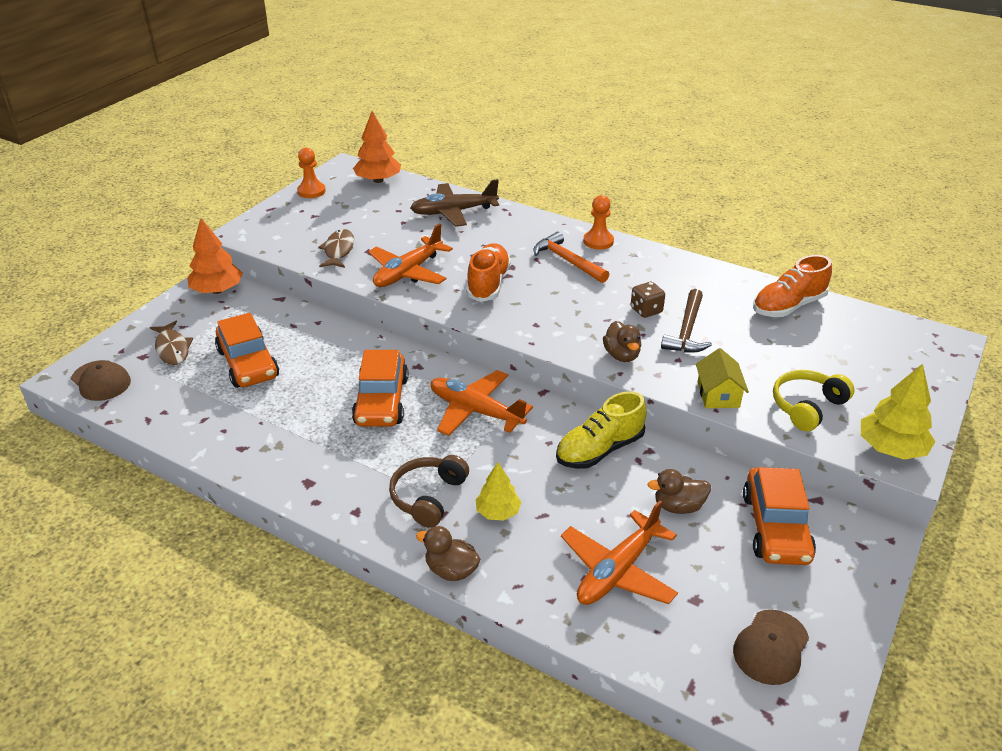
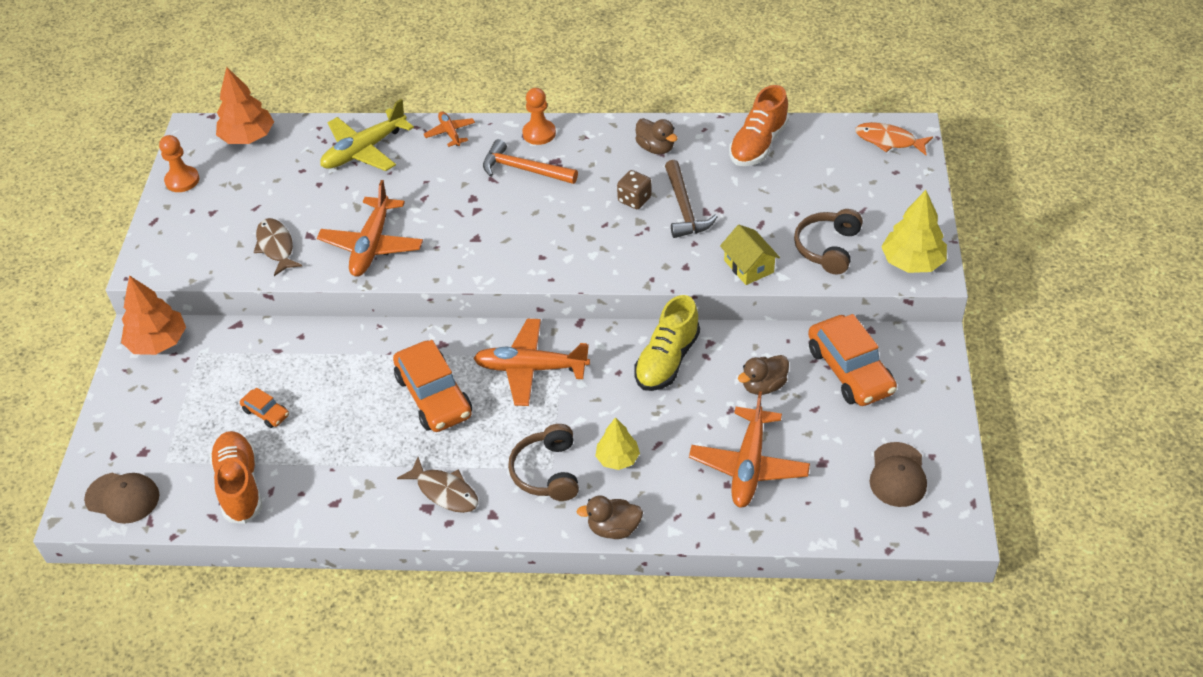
camera: 25 degrees left, 10 degrees up
(172, 349) = (168, 430): brown fish -> brown fish (444, 491)
(248, 364) = (266, 413): orange car -> orange car, size x0.48
(453, 212) = (364, 150): brown plane -> yellow plane
(488, 284) = (463, 227): orange shoe -> orange shoe (240, 485)
(527, 220) = (450, 133): none -> orange plane
(621, 355) = (642, 259): brown duck -> brown duck (655, 148)
(807, 406) = (827, 248): yellow headphones -> brown headphones
(922, 342) = (889, 141): none -> orange fish

